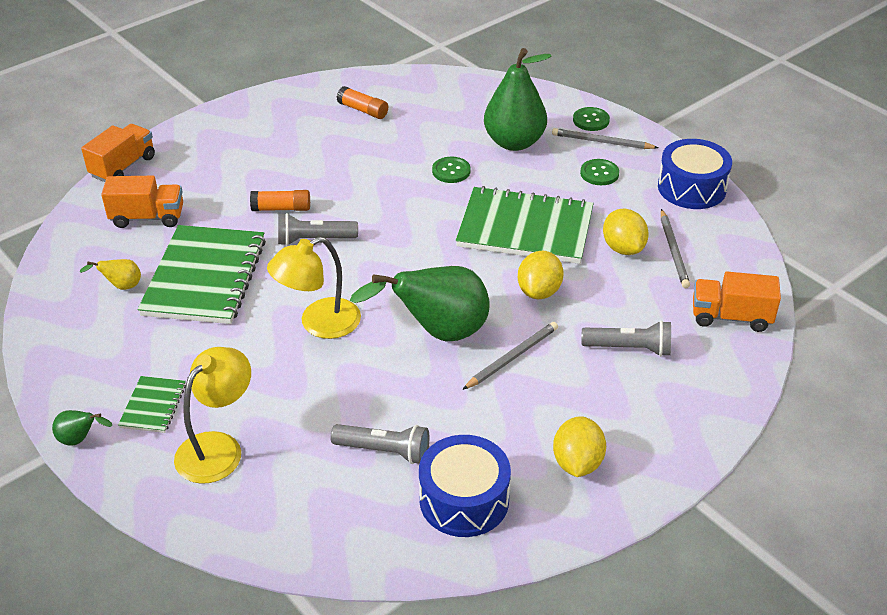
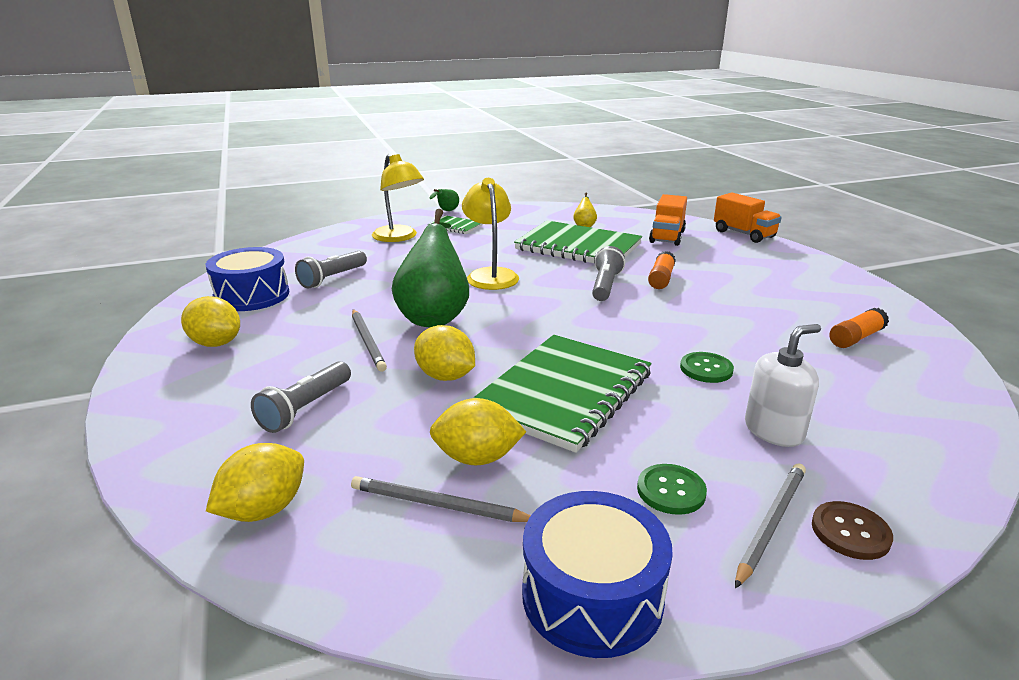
camera: 110 degrees right, 15 degrees down
(514, 142) = (774, 430): green pear -> white soap dispenser
(591, 120) = (850, 532): green button -> brown button
(731, 317) = (264, 510): orange truck -> yellow lemon

